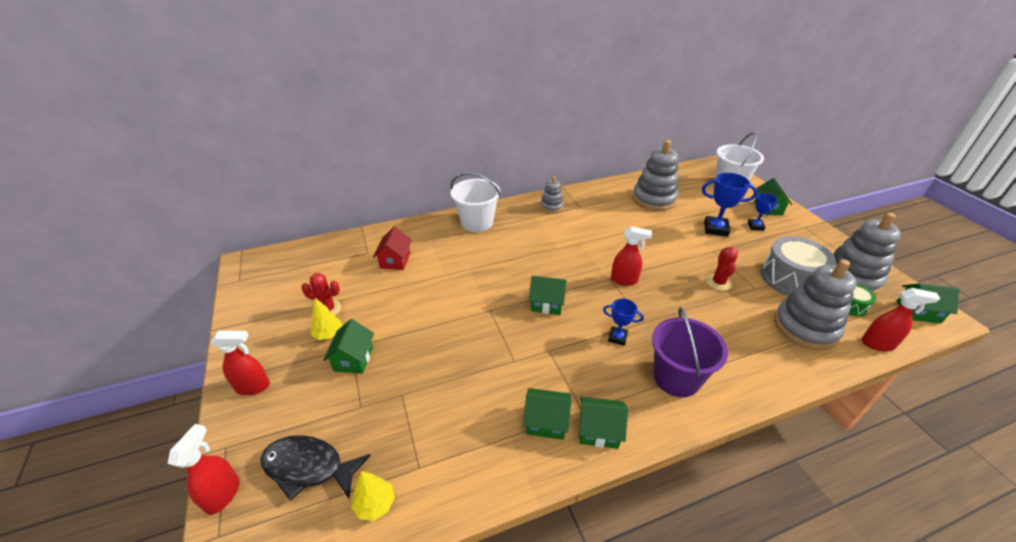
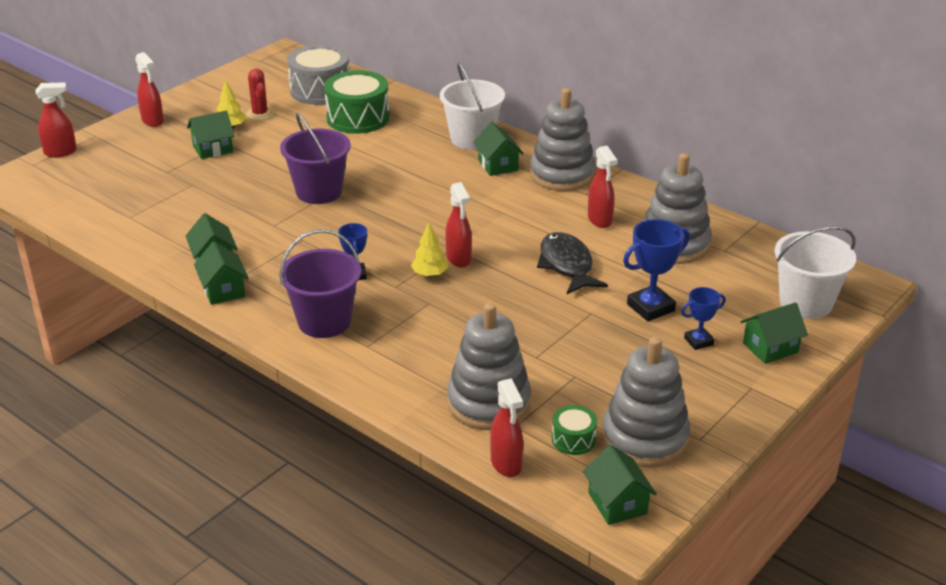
camera: 60 degrees right, 5 degrees down
(309, 467) = (100, 173): black fish -> black fish (567, 265)
(375, 504) = (88, 210): yellow tree -> yellow tree (430, 274)
(395, 260) = (358, 118): red house -> green drum
(484, 317) = (319, 192): none -> purple bucket
(547, 303) = (371, 220): green house -> green house (498, 165)
(551, 206) = (562, 175): grey stacking toy -> grey stacking toy, size x1.89
(612, 212) = (600, 220): none -> red spray bottle
(715, 229) = (650, 307): blue trophy -> blue trophy turned 75 degrees clockwise
(718, 282) = (521, 326): red cactus -> none
(790, 279) = (588, 383): grey drum -> grey drum (320, 90)

